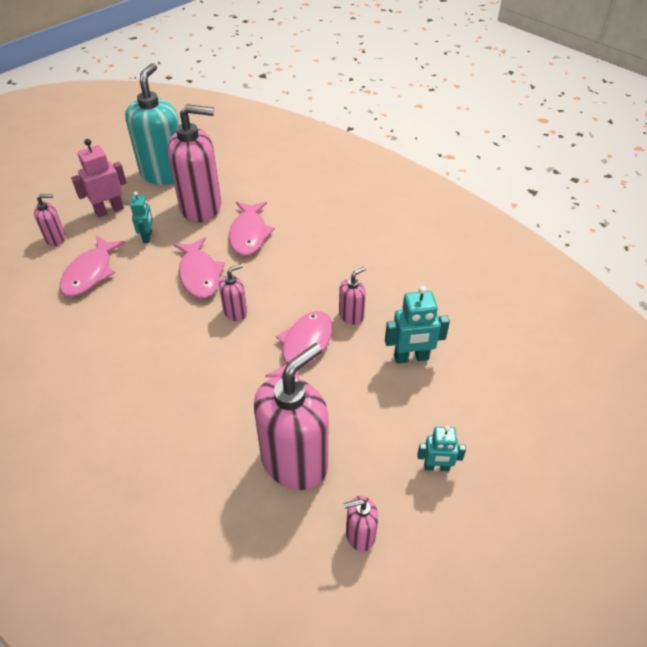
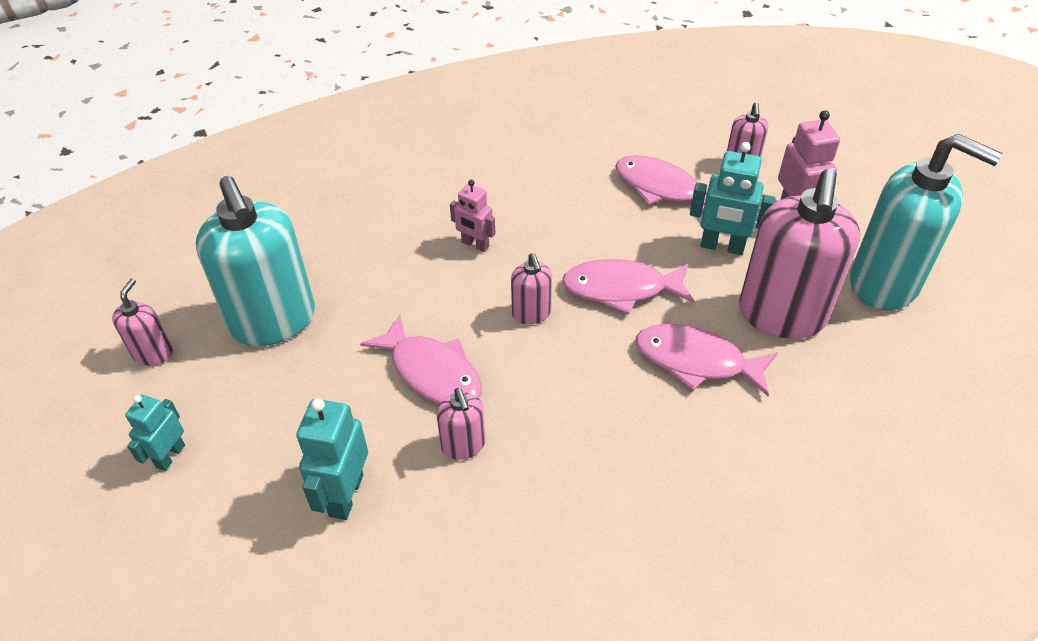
camera: 110 degrees right, 0 degrees up
(147, 237) = (722, 247): turquoise robot -> turquoise robot, size x1.54
(175, 361) = (475, 244): none -> pink robot
(295, 462) = (273, 321): pink soap dispenser -> turquoise soap dispenser

